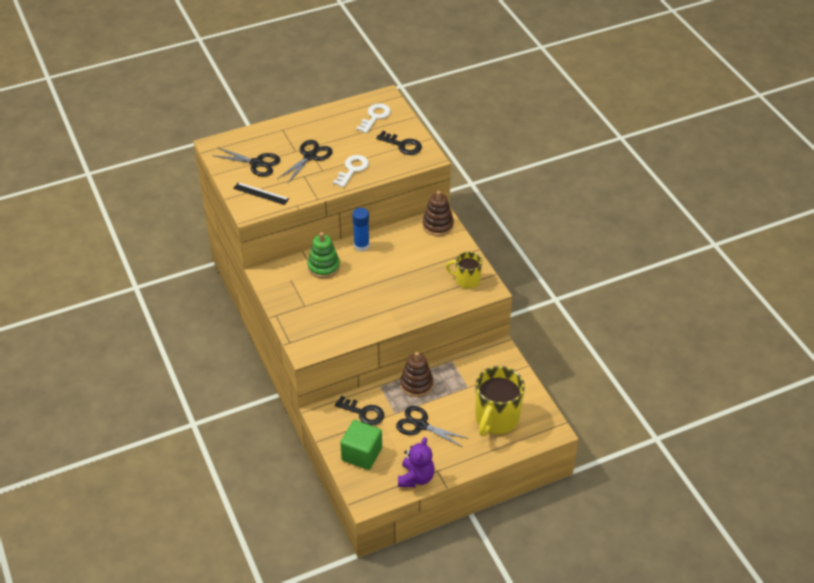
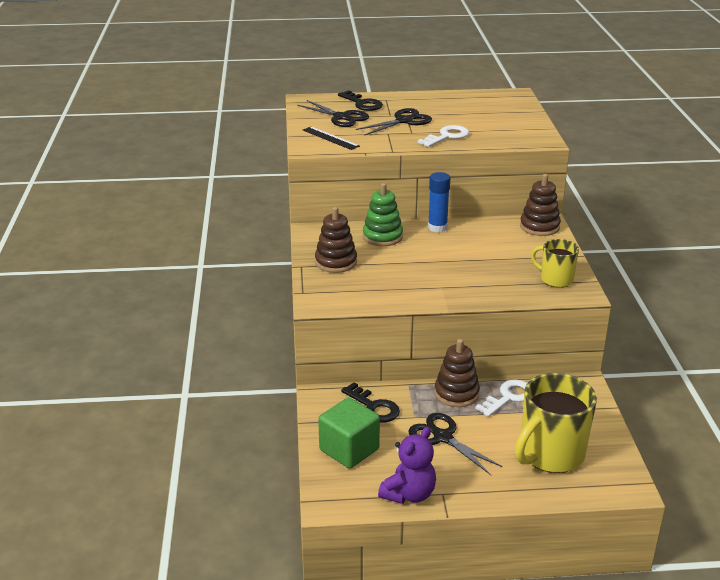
camera: 20 degrees right, 15 degrees down
(300, 304) = (336, 262): none -> brown stacking toy
(375, 117) = (495, 105): white key -> white key (508, 397)
(402, 145) = (517, 128): black key -> black key (362, 103)

